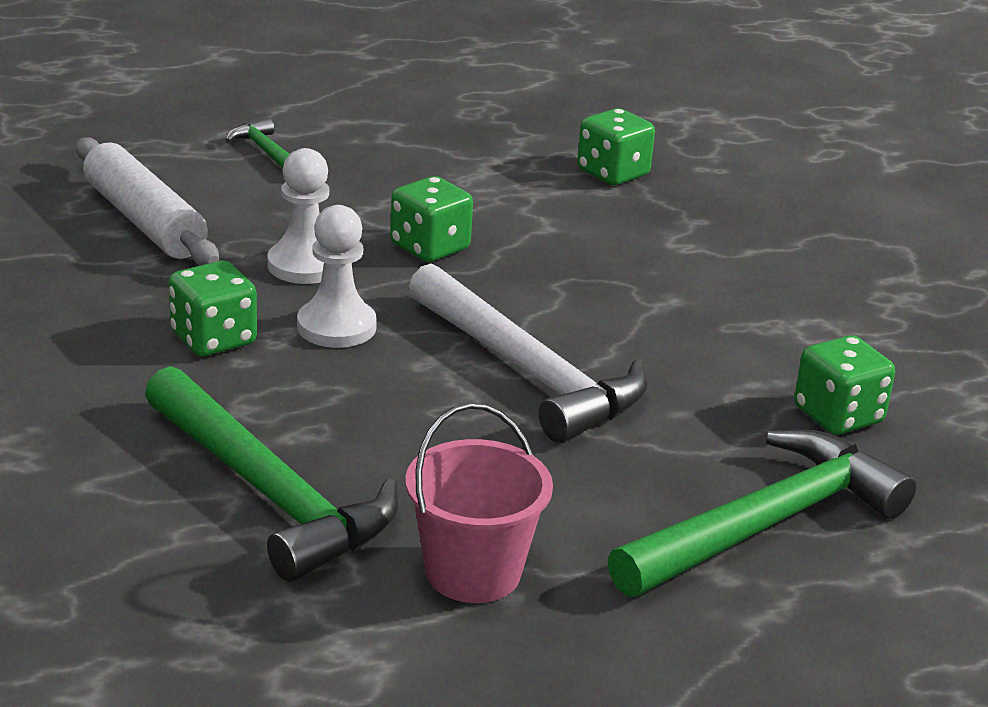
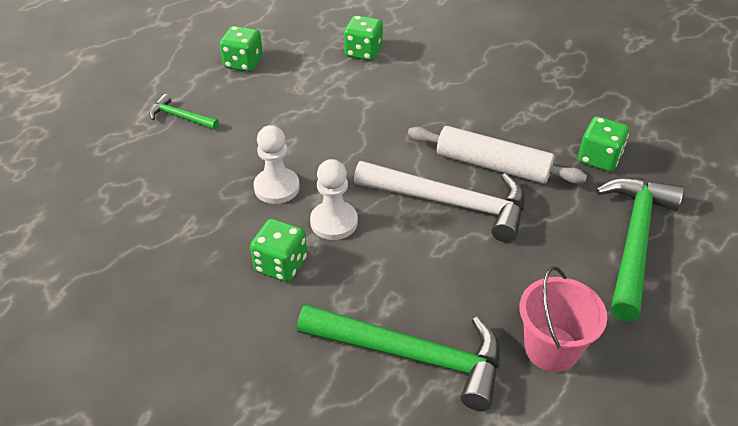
camera: 30 degrees left, 15 degrees up
(144, 221) = (160, 199): white rolling pin -> white rolling pin (492, 165)
(430, 247) = (326, 143): green dice -> green dice (243, 63)

